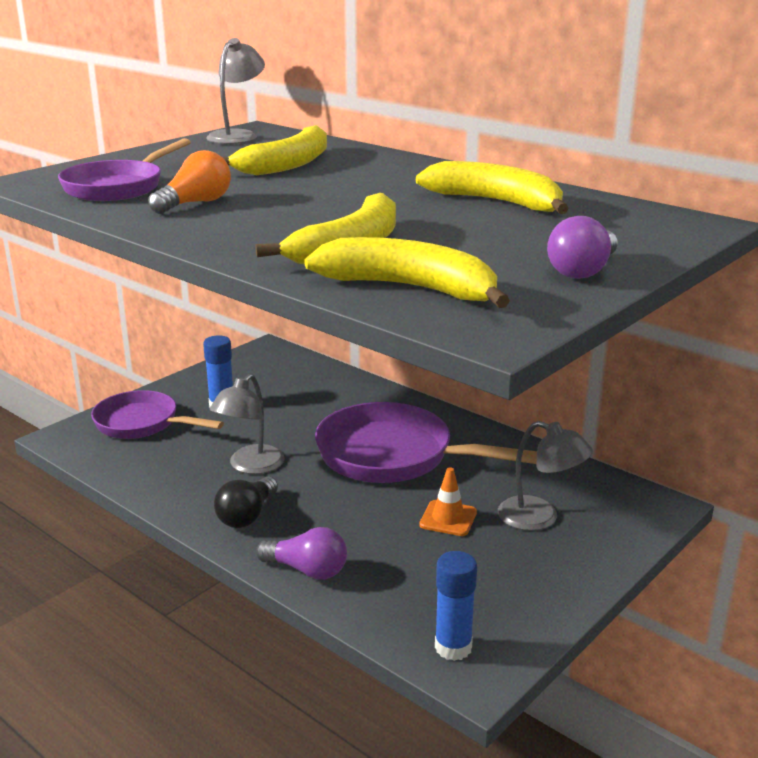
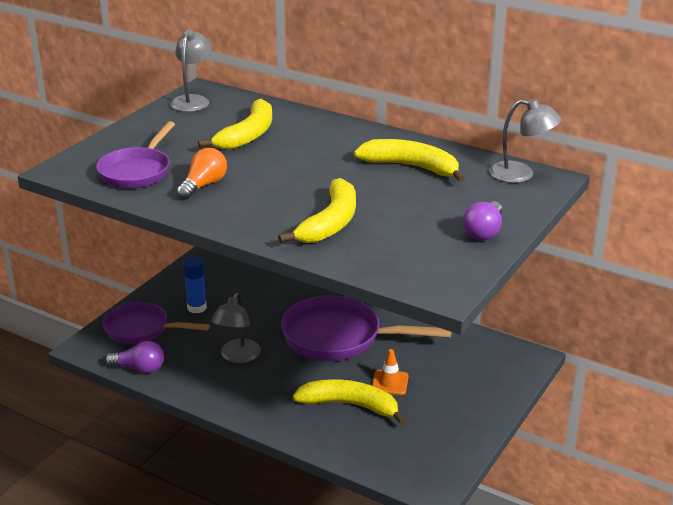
camera: 10 degrees left, 5 degrees up
(247, 515) = (249, 396): black light bulb -> none
(307, 570) = (305, 431): purple light bulb -> purple light bulb (139, 368)
(411, 288) = (383, 258): yellow banana -> yellow banana (350, 405)
(453, 647) = (415, 472): blue glue stick -> none
(540, 518) = (451, 375): grey lamp -> grey lamp (521, 174)

